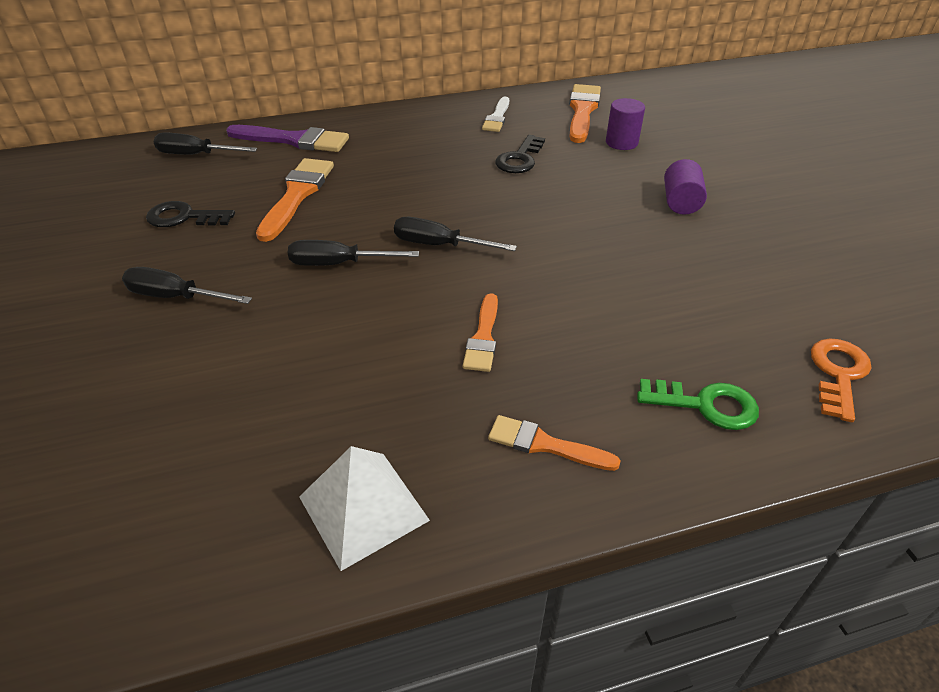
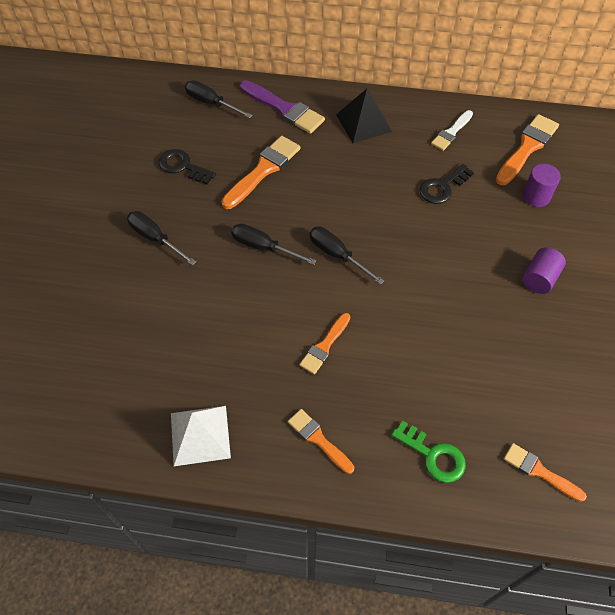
camera: 25 degrees right, 15 degrees up
(395, 131) = (363, 123): none -> black pyramid
(838, 374) = (539, 471): orange key -> orange brush

